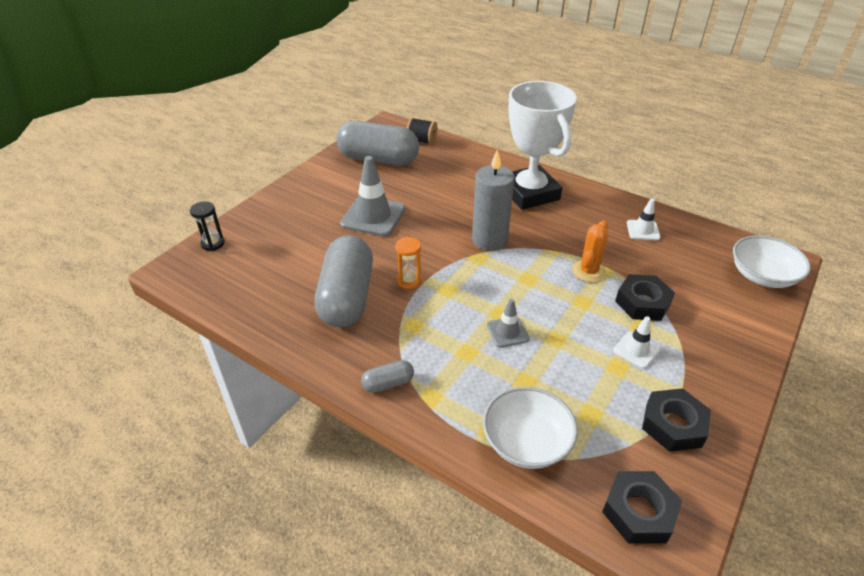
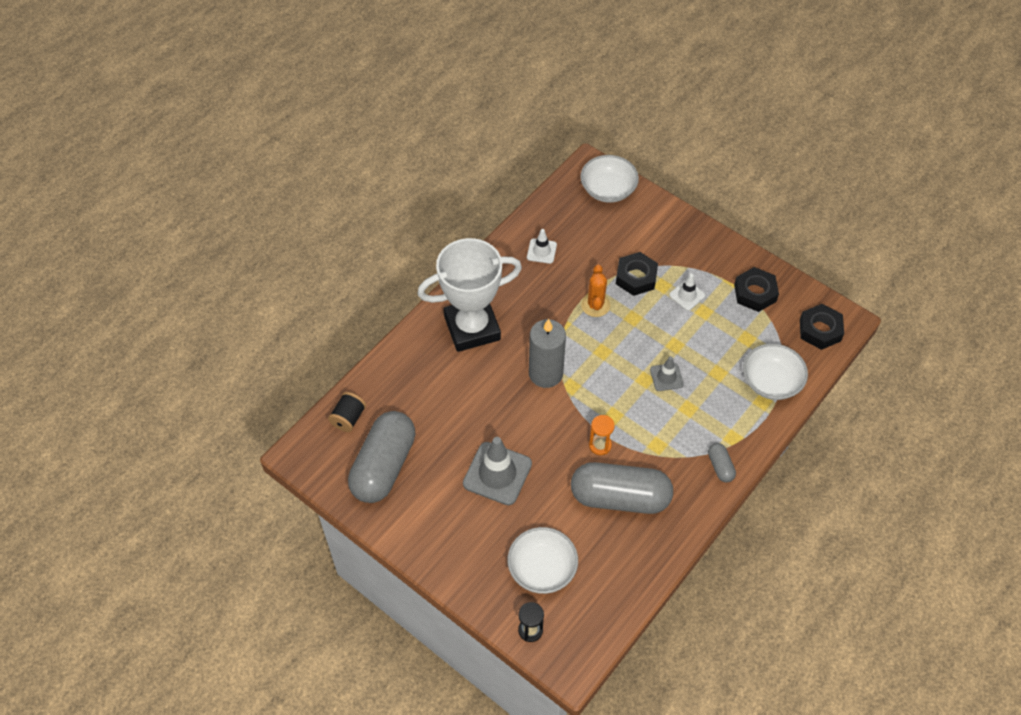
camera: 85 degrees left, 15 degrees up
(273, 248) = (542, 568): none -> white bowl
(588, 271) = (595, 305): orange cactus -> orange cactus turned 60 degrees clockwise

